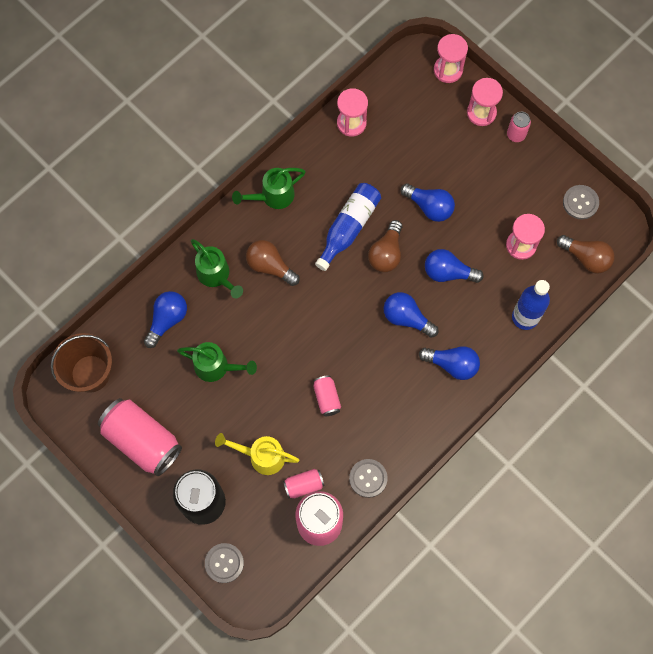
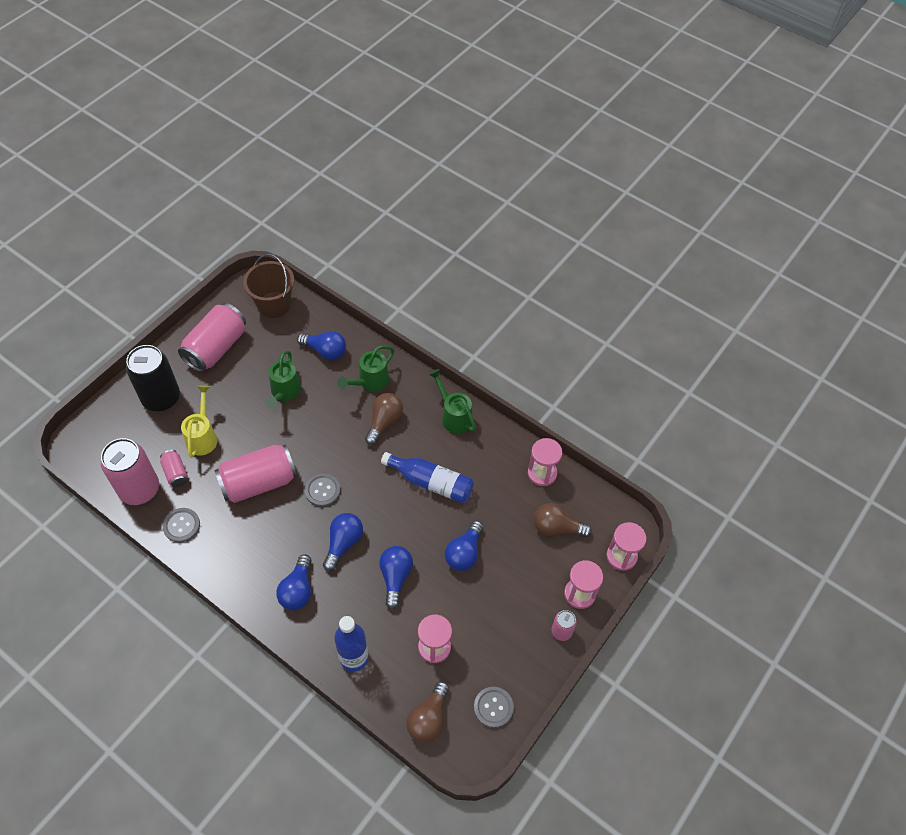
camera: 80 degrees right, 15 degrees down
(224, 563) = (107, 420): grey button -> grey button (322, 490)
(327, 398) = (259, 482): pink can -> pink can, size x2.09
(386, 253) = (409, 518): brown light bulb -> brown light bulb (556, 528)

